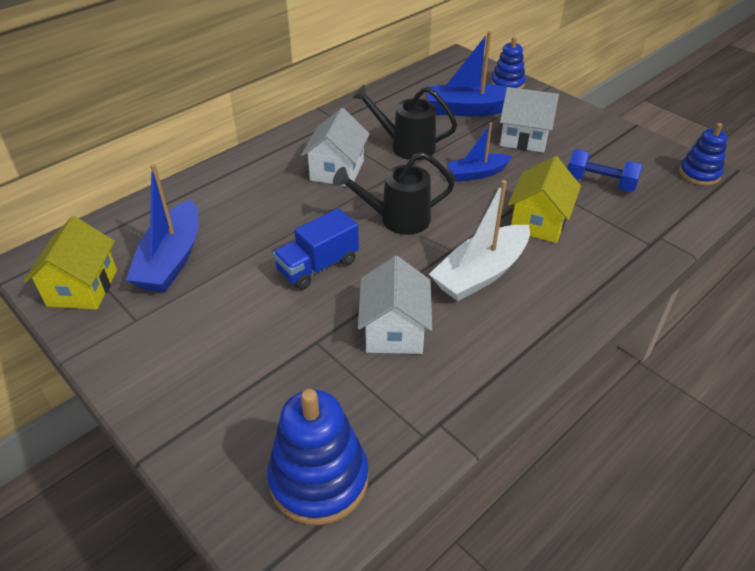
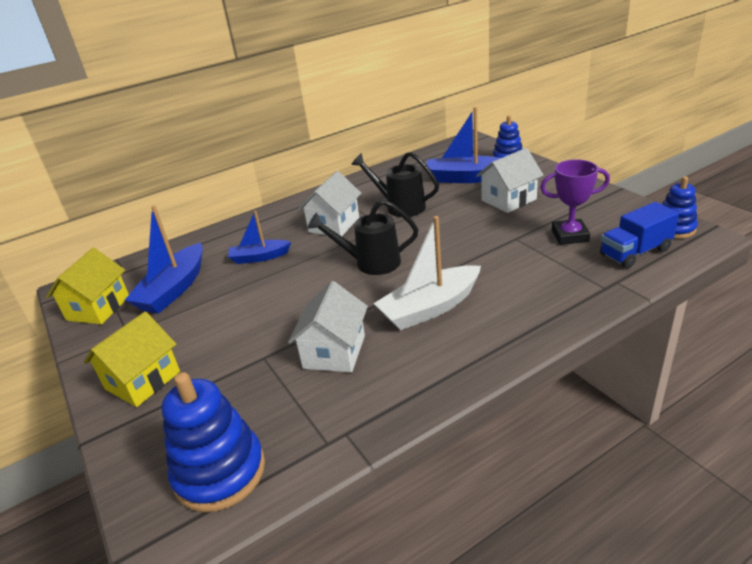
camera: 15 degrees right, 10 degrees down
(318, 266) = (288, 298): blue truck -> blue truck (635, 252)
(477, 173) = (455, 227): blue boat -> blue boat (259, 257)
(524, 138) = (508, 200): white house -> white house turned 60 degrees counterclockwise
(538, 222) = (499, 267): yellow house -> yellow house (143, 380)
(600, 183) = (570, 236): blue dumbbell -> purple trophy

